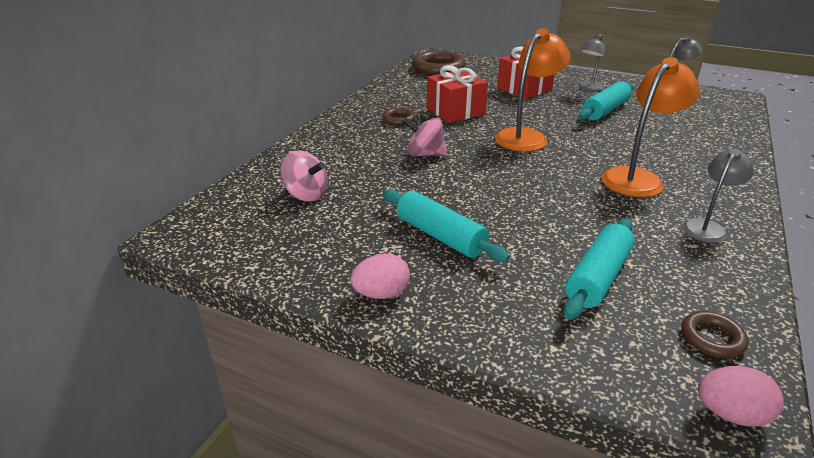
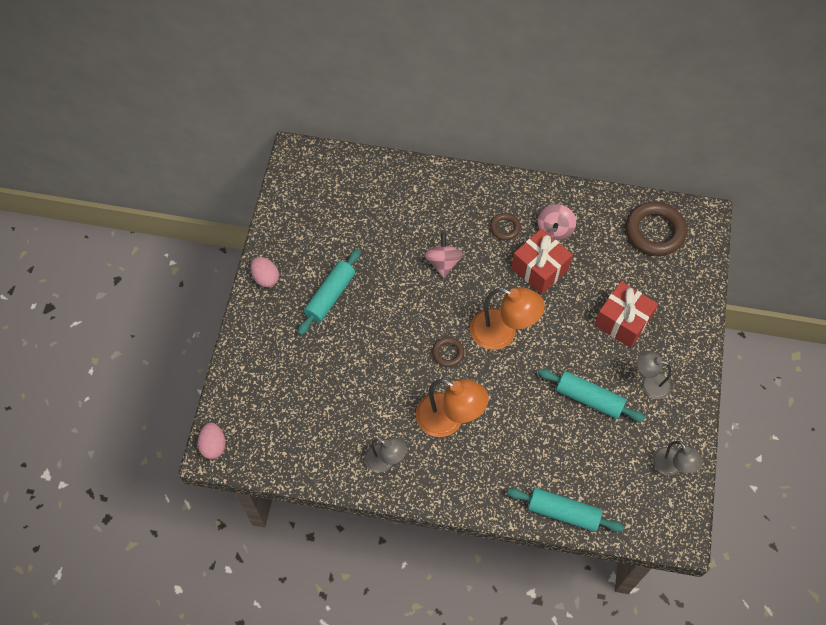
camera: 75 degrees right, 30 degrees up
(306, 194) = (359, 204): pink spinning top -> pink spinning top (555, 229)
(597, 277) = (308, 389): turquoise rolling pin -> turquoise rolling pin (563, 512)
(712, 338) = (266, 445): brown ring -> brown ring (448, 353)

